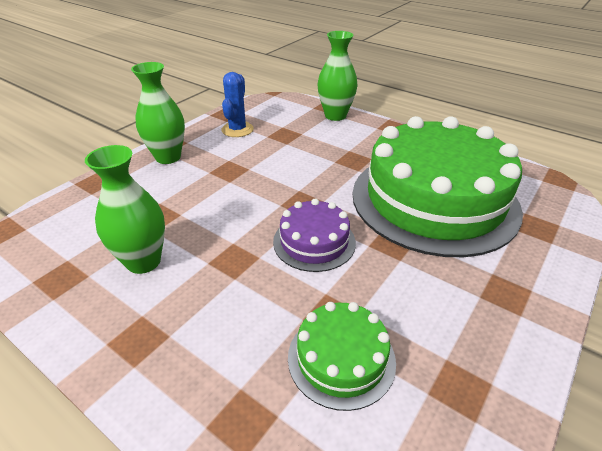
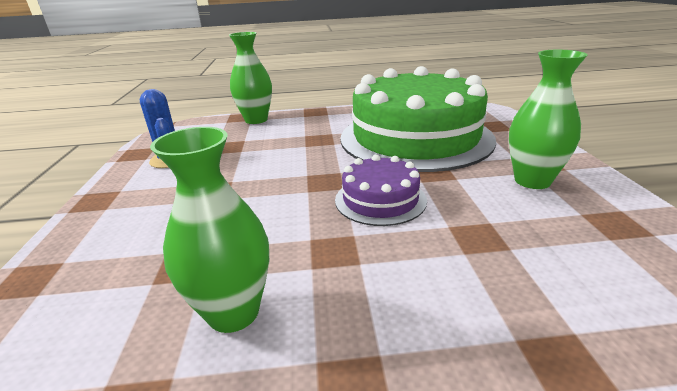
camera: 40 degrees left, 10 degrees down
(168, 157) = (113, 211): green vase -> green vase (532, 181)
(341, 358) = (535, 258): green cake -> none

